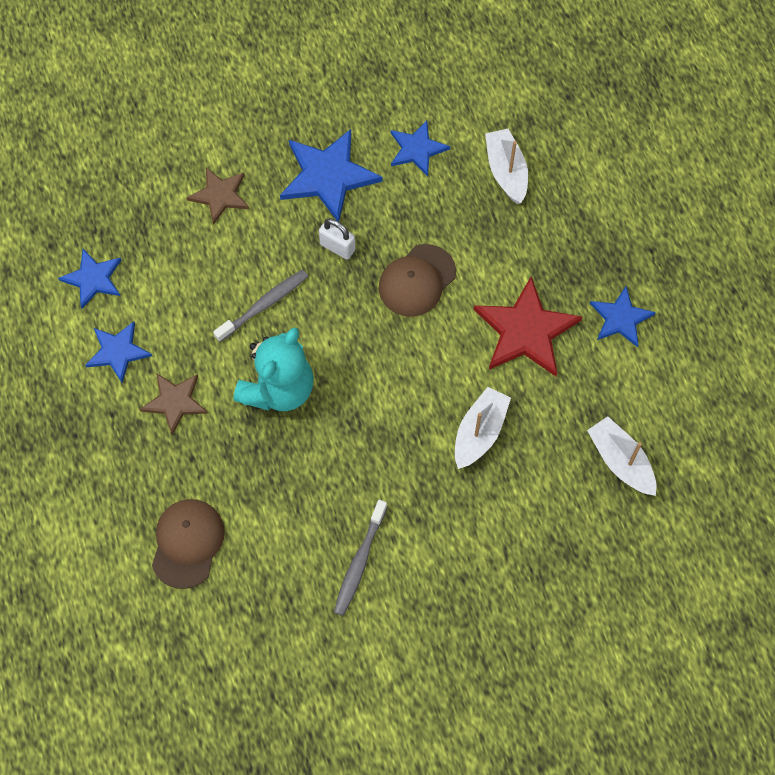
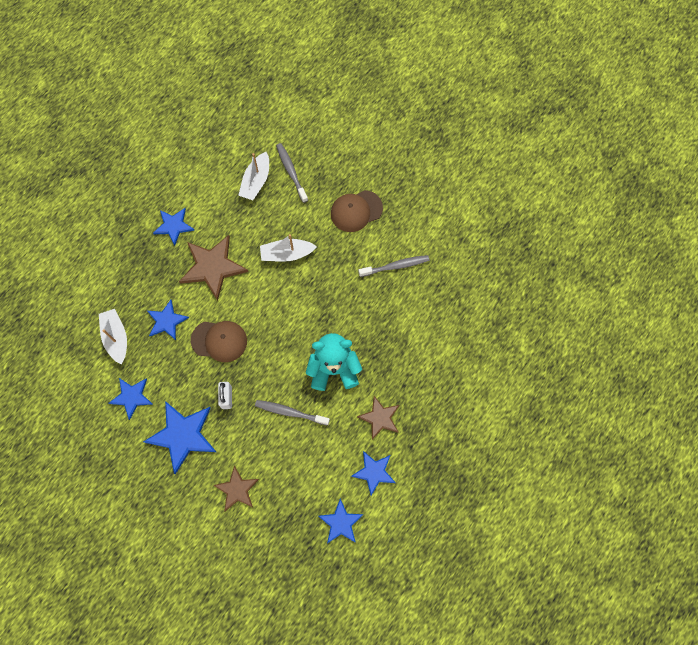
camera: 125 degrees left, 5 degrees up
(187, 543) = (448, 354): brown cap -> brown cap (356, 211)
(488, 237) = (166, 321): none -> blue star
(506, 171) = (116, 338): white boat -> white boat turned 120 degrees clockwise
(525, 331) = (212, 267): red star -> brown star
(604, 518) = (291, 172): none -> grey toothbrush

